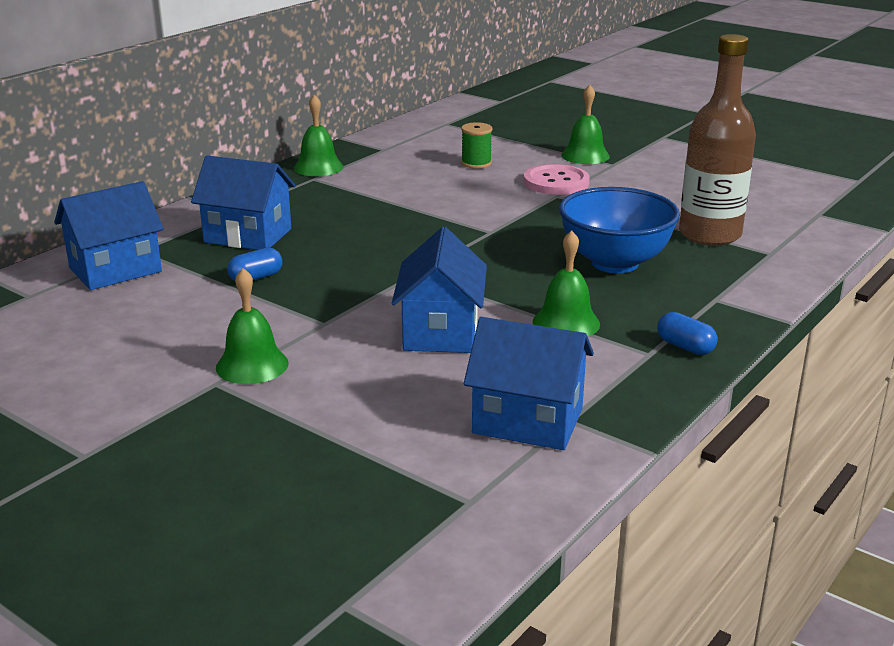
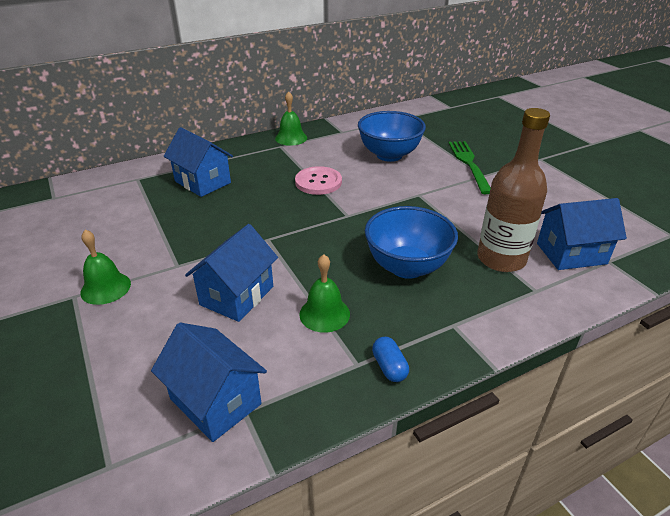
camera: 25 degrees right, 10 degrees up
(115, 270) = (111, 190): blue house -> blue house (571, 253)
(256, 278) = (175, 216): blue capsule -> none
(476, 163) = (389, 155): green spool -> blue bowl
(556, 182) = (428, 183): pink button -> pink button (318, 182)
(585, 155) = (469, 164): green bell -> green fork

